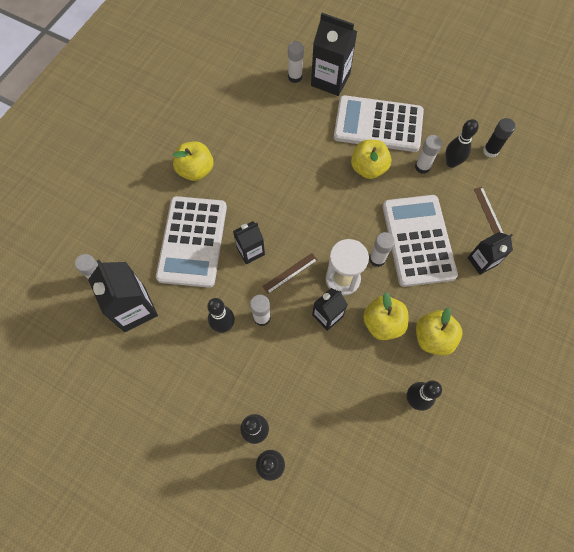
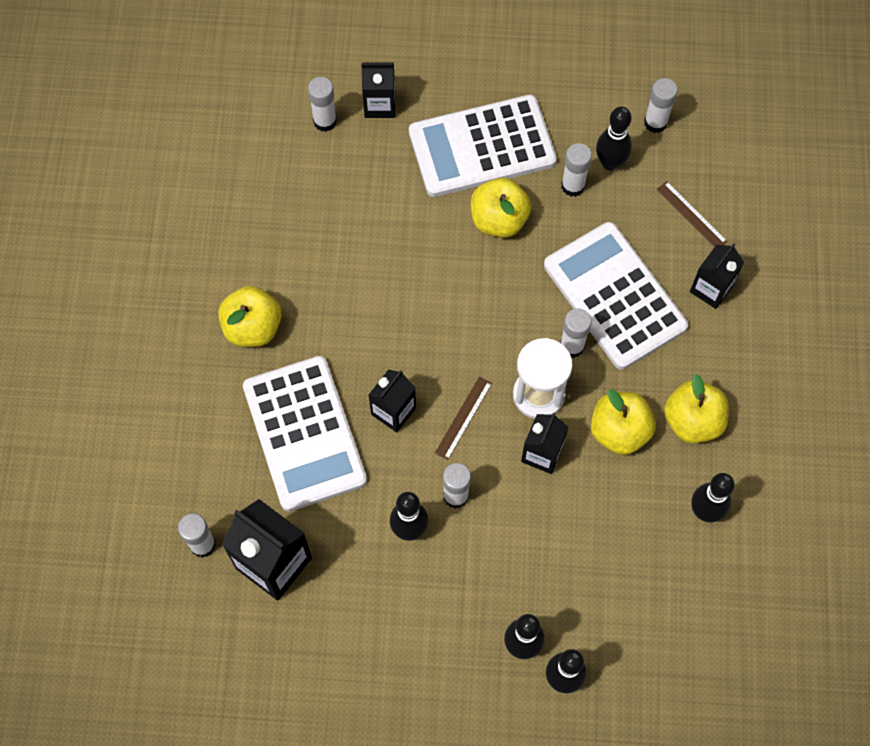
camera: 25 degrees left, 0 degrees up
(330, 80) = (380, 105): black carton -> black carton, size x0.61
(490, 151) = (655, 122): black glue stick -> white glue stick

